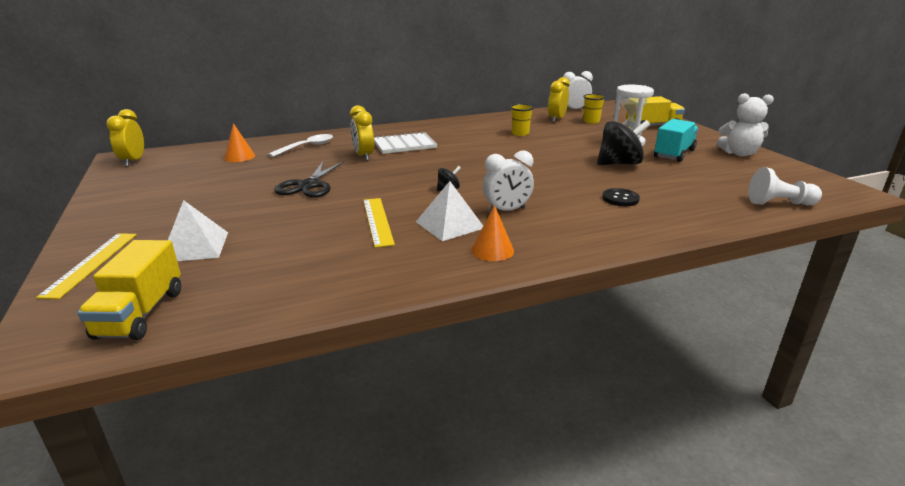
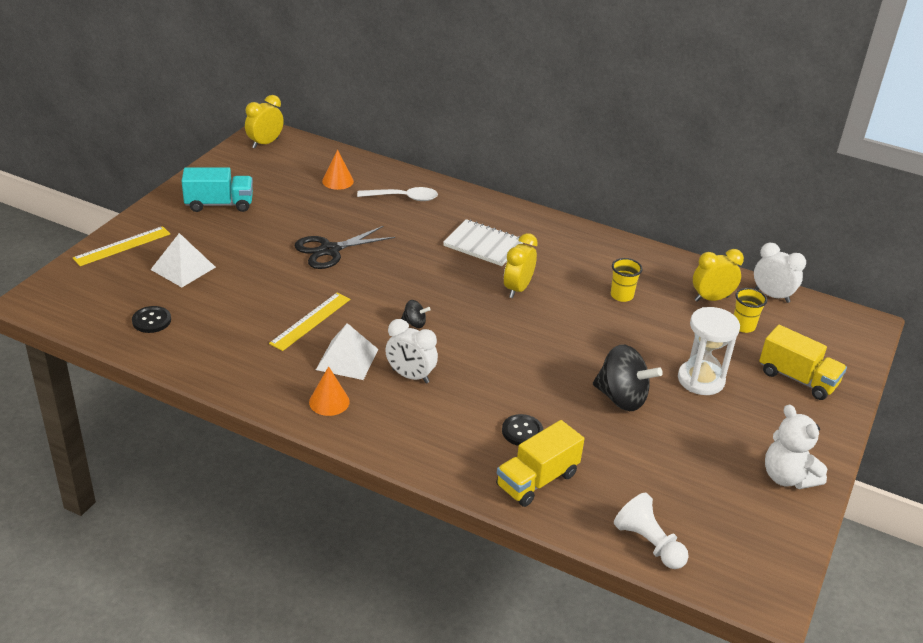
camera: 45 degrees right, 10 degrees up
(141, 313) = (97, 305): yellow truck -> yellow truck (537, 480)
(232, 291) = (151, 321): none -> black button
(363, 156) = (425, 239): yellow clock -> yellow clock (517, 289)
(674, 154) = (712, 426): turquoise truck -> turquoise truck (219, 204)

